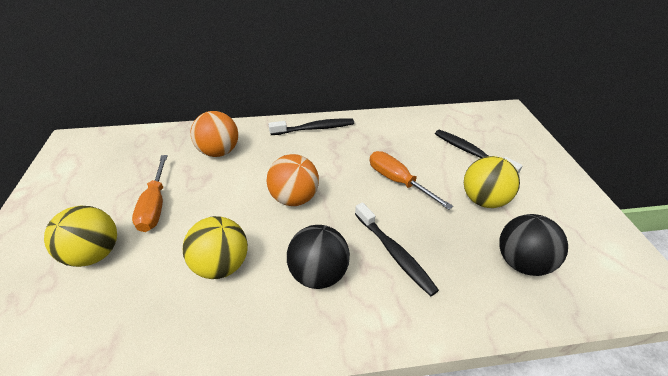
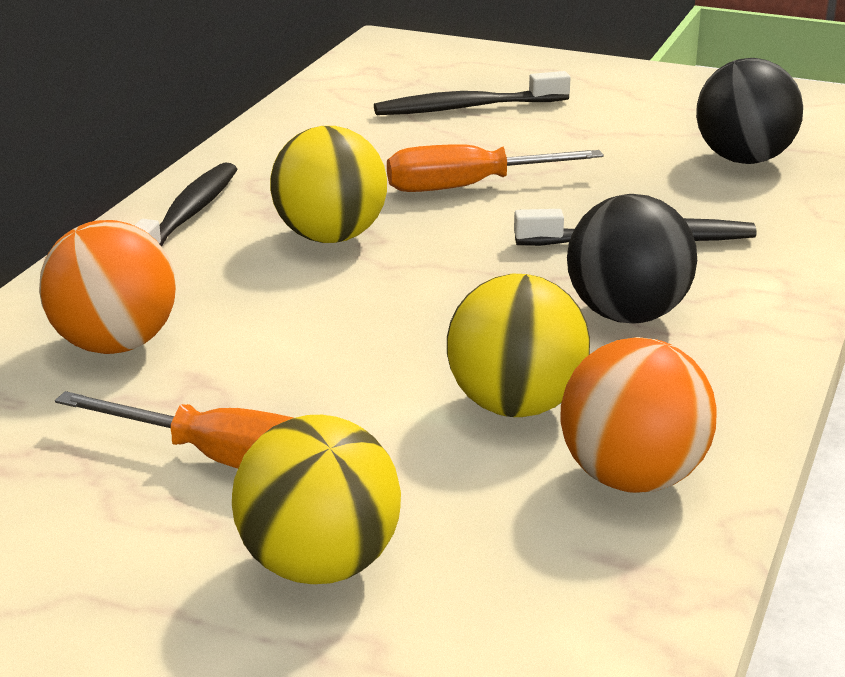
camera: 60 degrees left, 15 degrees down
(294, 198) = (400, 292): orange ball -> orange ball (632, 479)
(483, 200) = (592, 139): yellow ball -> yellow ball (330, 237)

